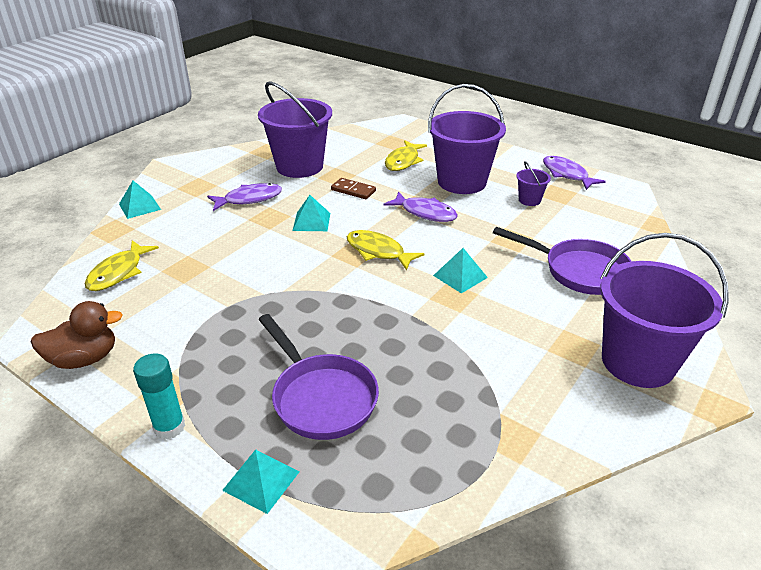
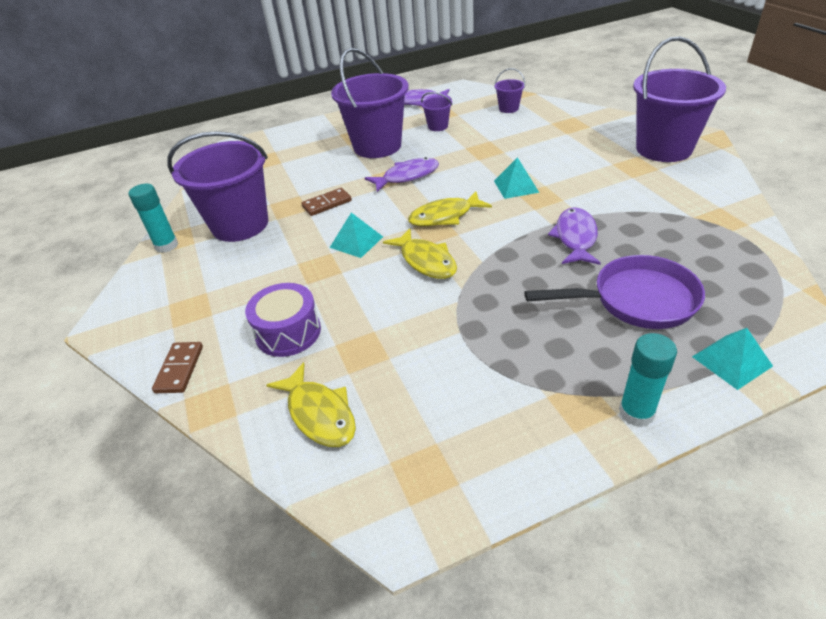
camera: 55 degrees left, 5 degrees up
(84, 359) = (480, 473): brown duck -> none
(139, 206) = (179, 369): turquoise pyramid -> brown domino
(191, 231) = (288, 332): none -> purple drum
(249, 199) = (267, 273): purple fish -> purple fish (575, 238)
(257, 151) = (166, 246): none -> turquoise glue stick
(403, 161) = (307, 164): yellow fish -> yellow fish (426, 261)
(579, 271) = (549, 136): purple pan -> none
(613, 229) = (508, 108): none -> purple bucket

